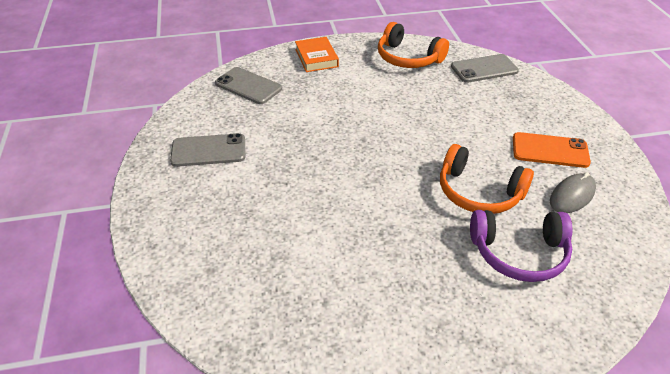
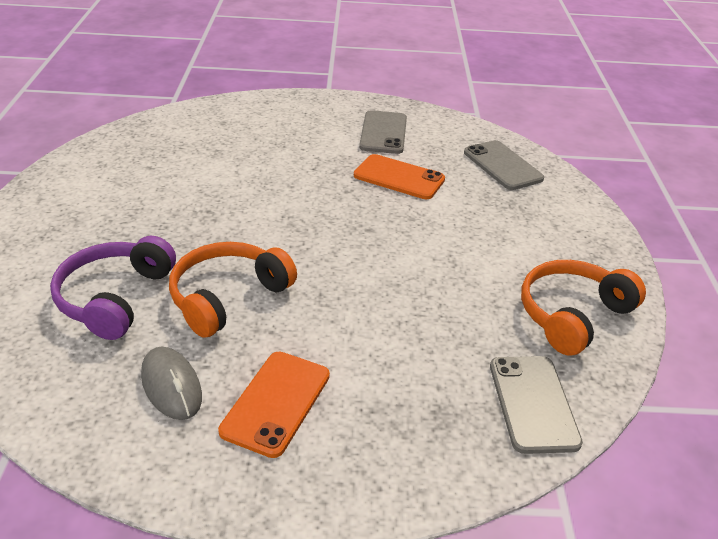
camera: 100 degrees right, 5 degrees down
(248, 86) = (502, 165): grey phone -> grey phone turned 75 degrees counterclockwise
(284, 133) = (399, 177): none -> orange phone
(316, 58) = (571, 224): orange book -> none

